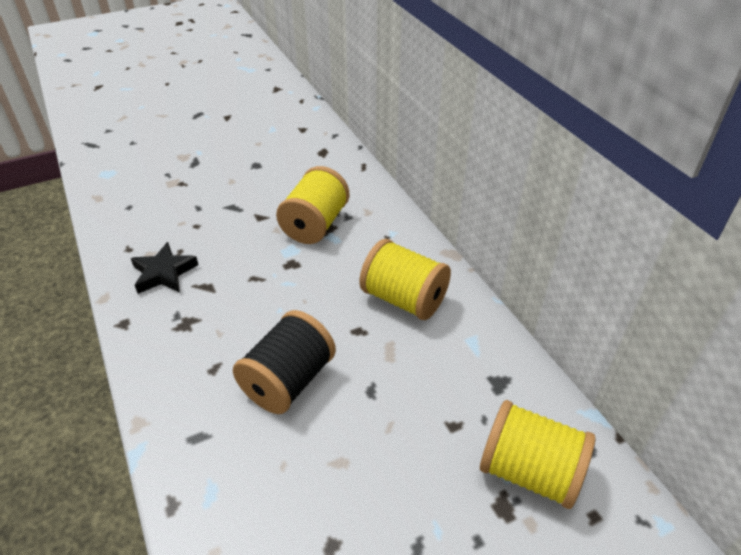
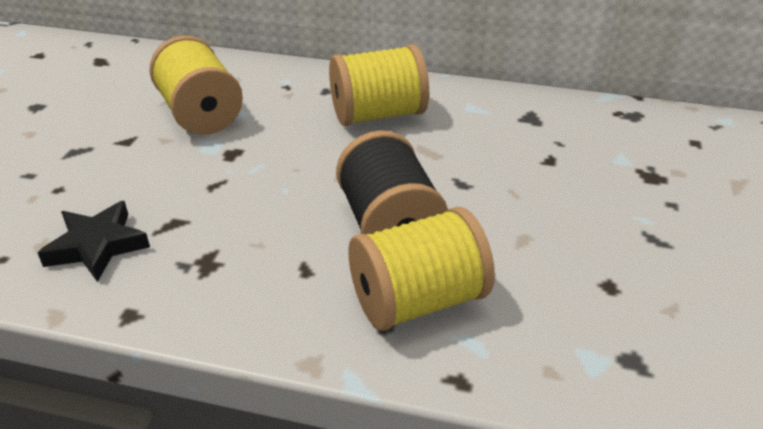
camera: 50 degrees left, 5 degrees down
(529, 471) = (631, 148): yellow spool -> yellow spool (418, 301)

